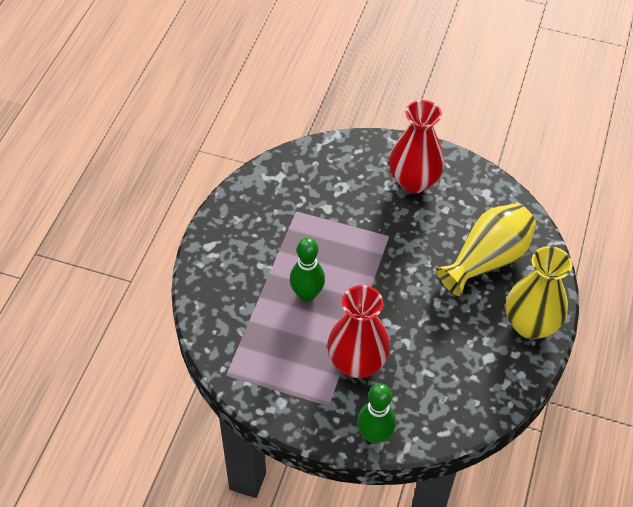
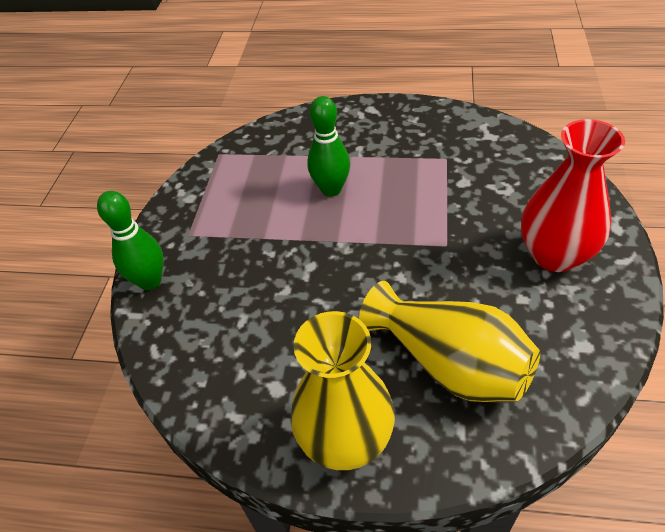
camera: 85 degrees right, 5 degrees down
(357, 363) = (246, 248): red vase -> none

